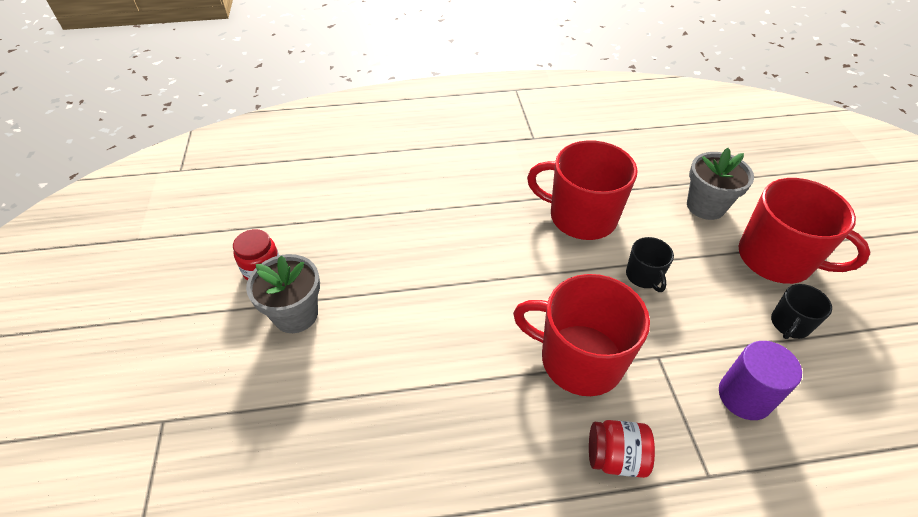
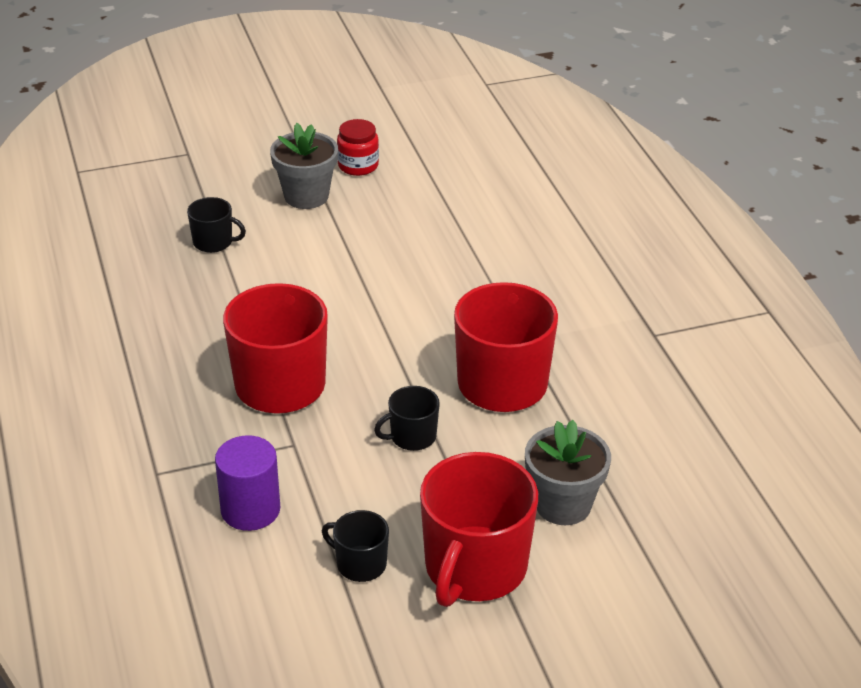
camera: 80 degrees right, 10 degrees down
(346, 403) = (214, 242): none -> black mug
(615, 457) = (172, 409): red jar -> none

